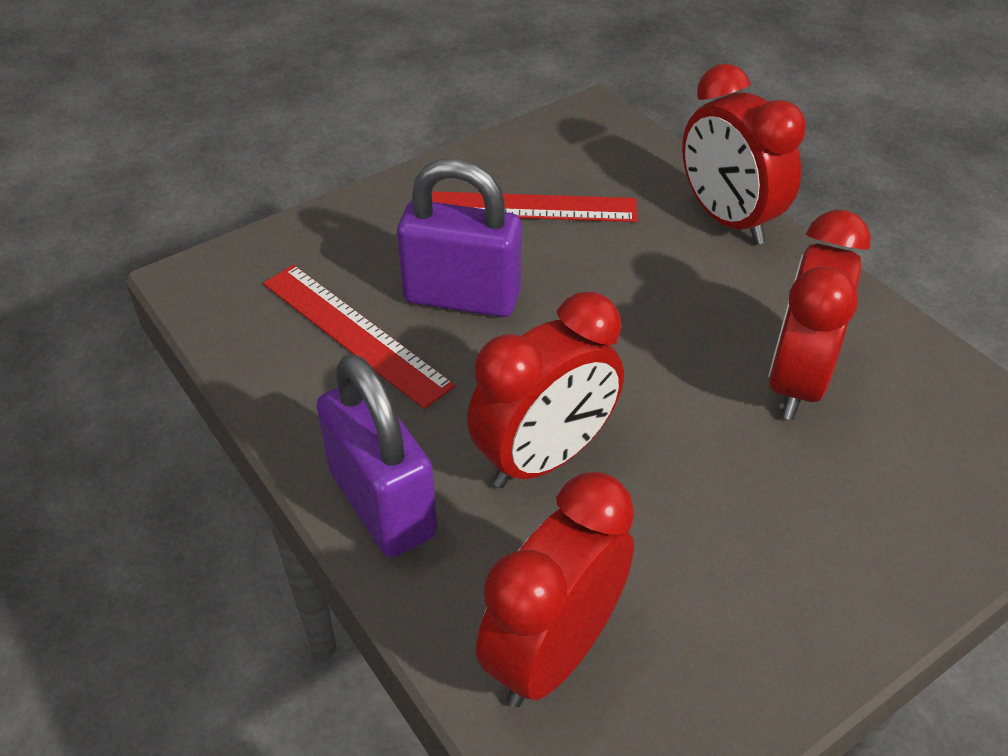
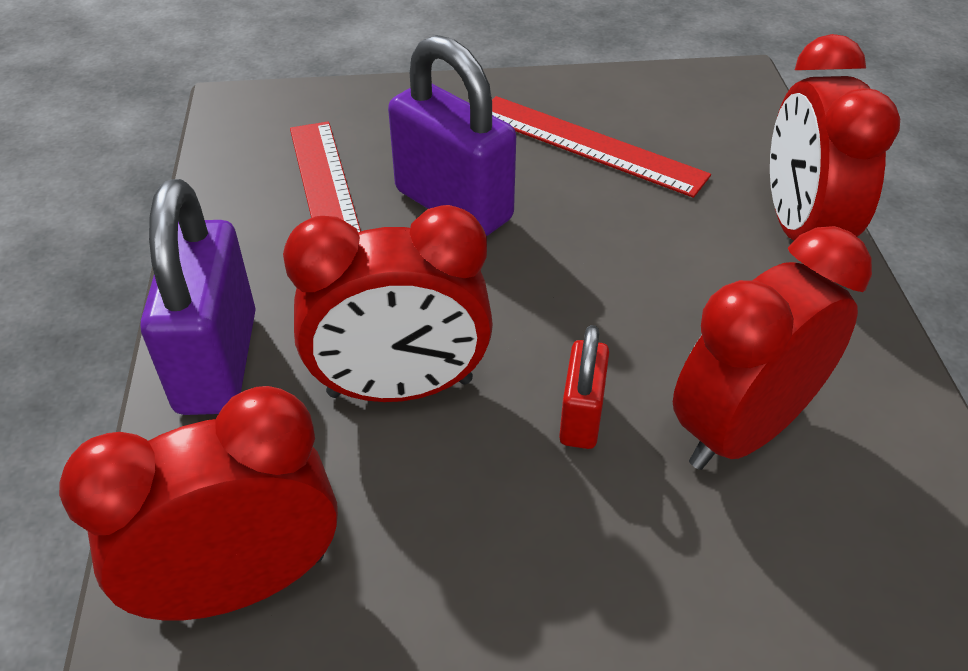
camera: 30 degrees right, 0 degrees up
(688, 420) = (581, 417): none -> red padlock

